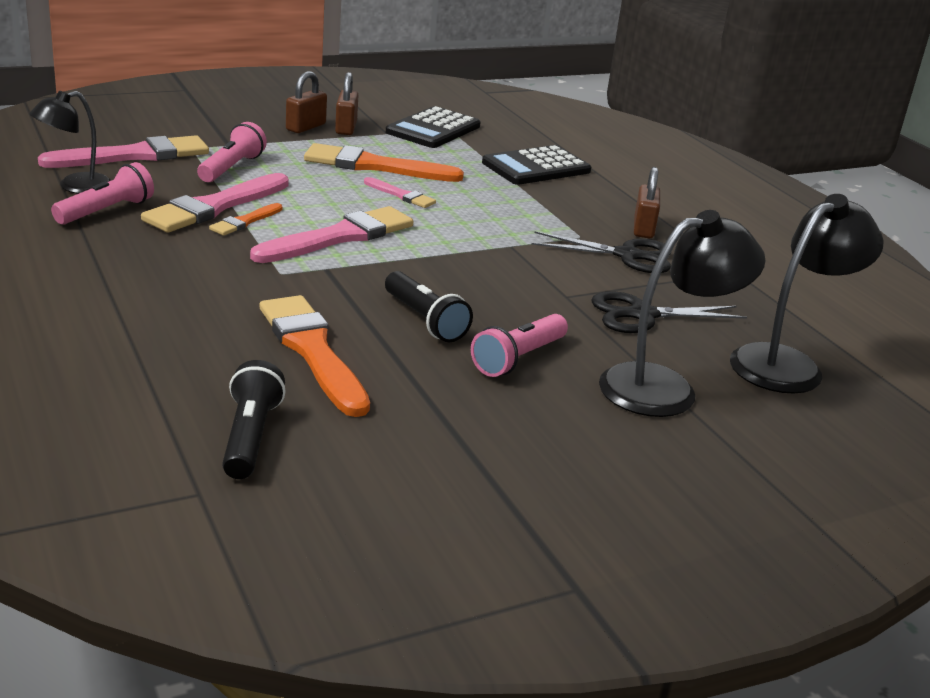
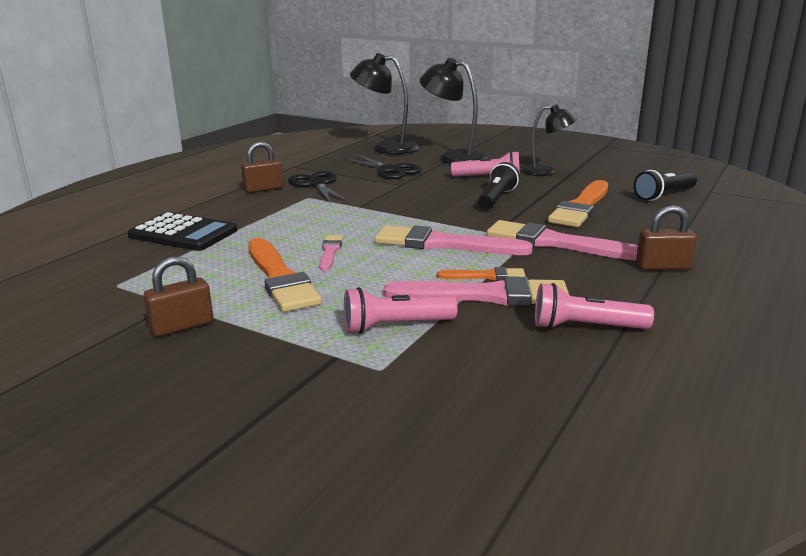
camera: 120 degrees left, 5 degrees down
(75, 186) = (582, 368): black lamp -> black lamp (546, 172)
(134, 155) = (460, 385): pink brush -> pink brush (555, 243)
(306, 127) = (211, 345): brown padlock -> brown padlock (663, 266)
(433, 129) = (126, 290): black calculator -> none

